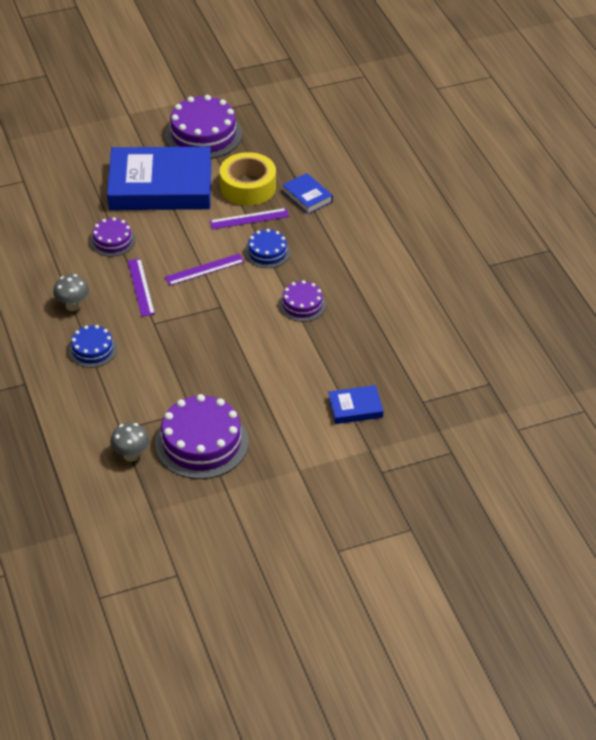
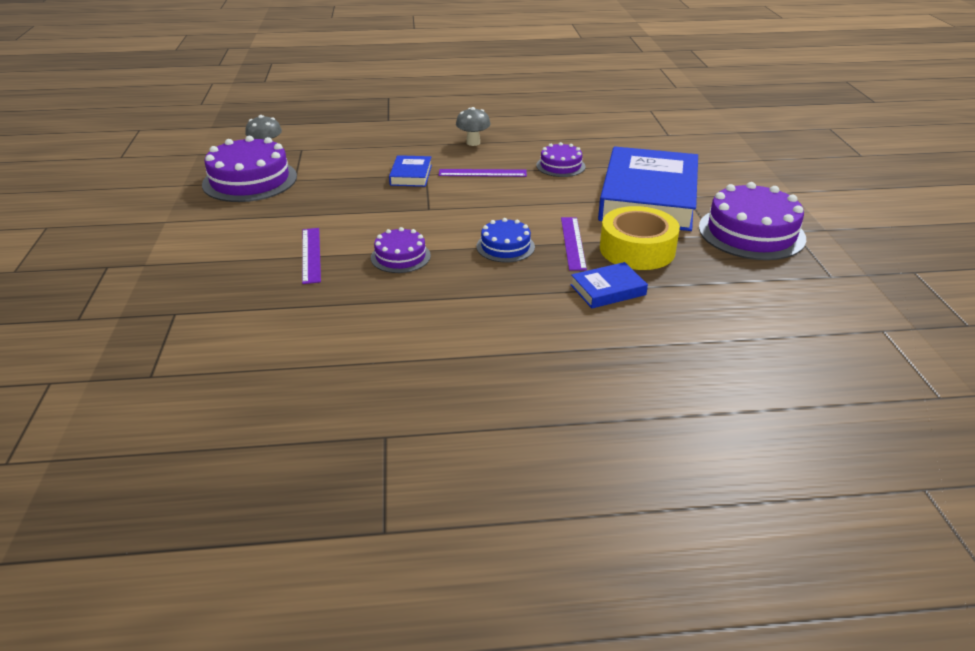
camera: 105 degrees right, 10 degrees down
(92, 349) = (409, 146): blue cake -> none
(204, 269) = (493, 207): purple ruler -> purple ruler (311, 255)
(355, 407) = (211, 265): blue book -> blue book (411, 175)

